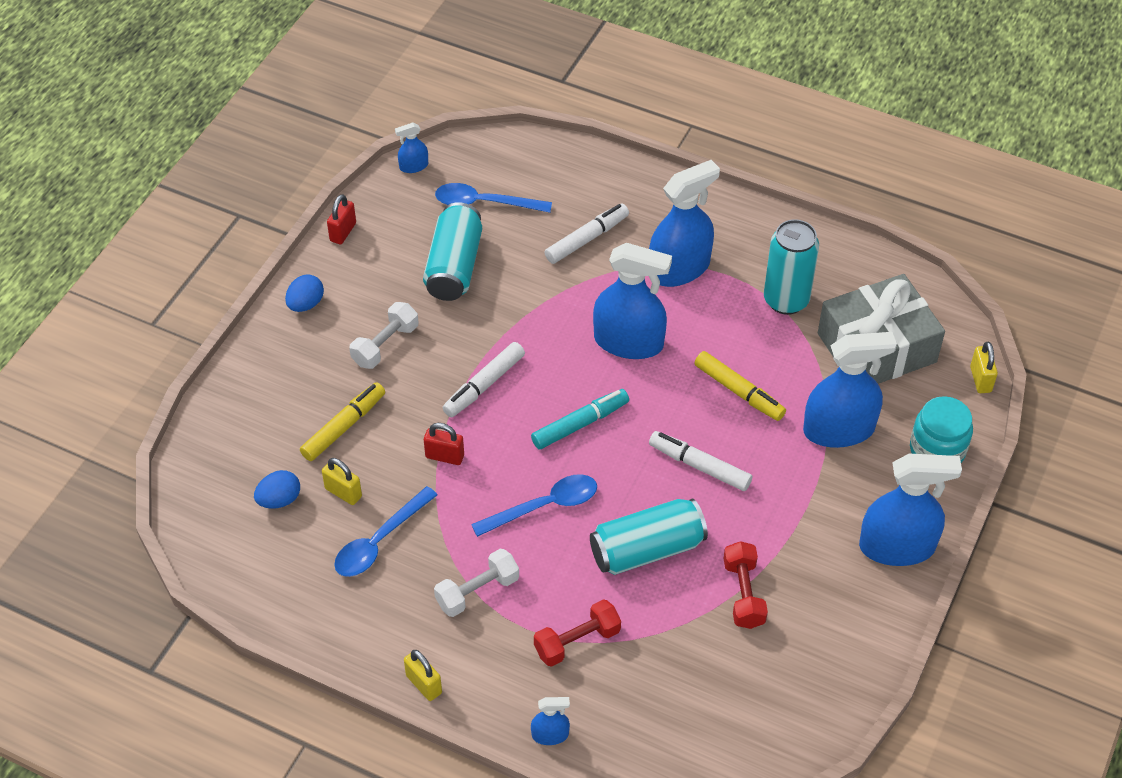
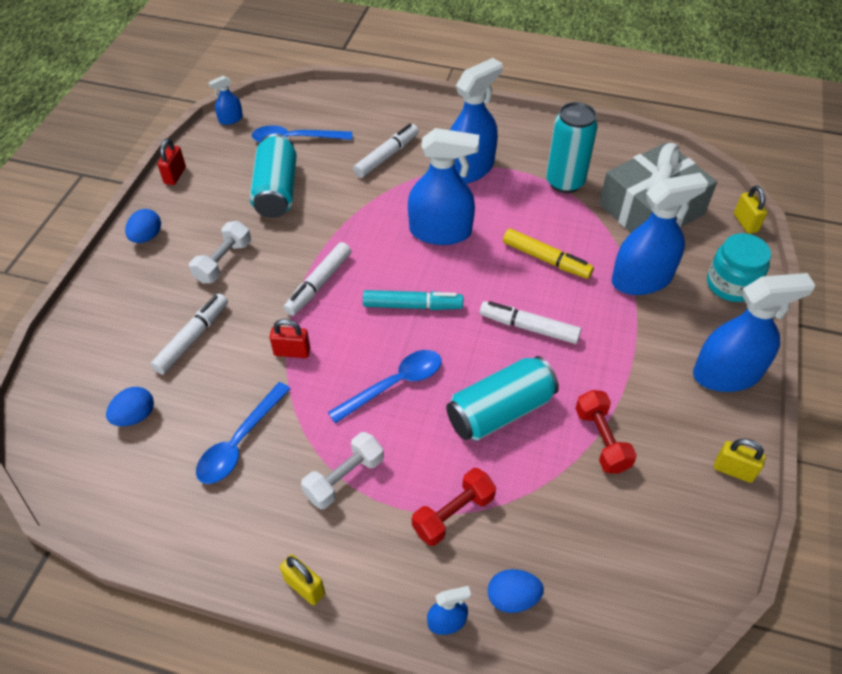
camera: 10 degrees left, 0 degrees up
(343, 492) = (198, 400): yellow padlock -> yellow padlock (733, 470)
(344, 427) = (192, 338): yellow marker -> white marker
(580, 424) = (412, 306): turquoise marker -> turquoise marker turned 45 degrees clockwise
(616, 724) = (512, 598): none -> blue egg

